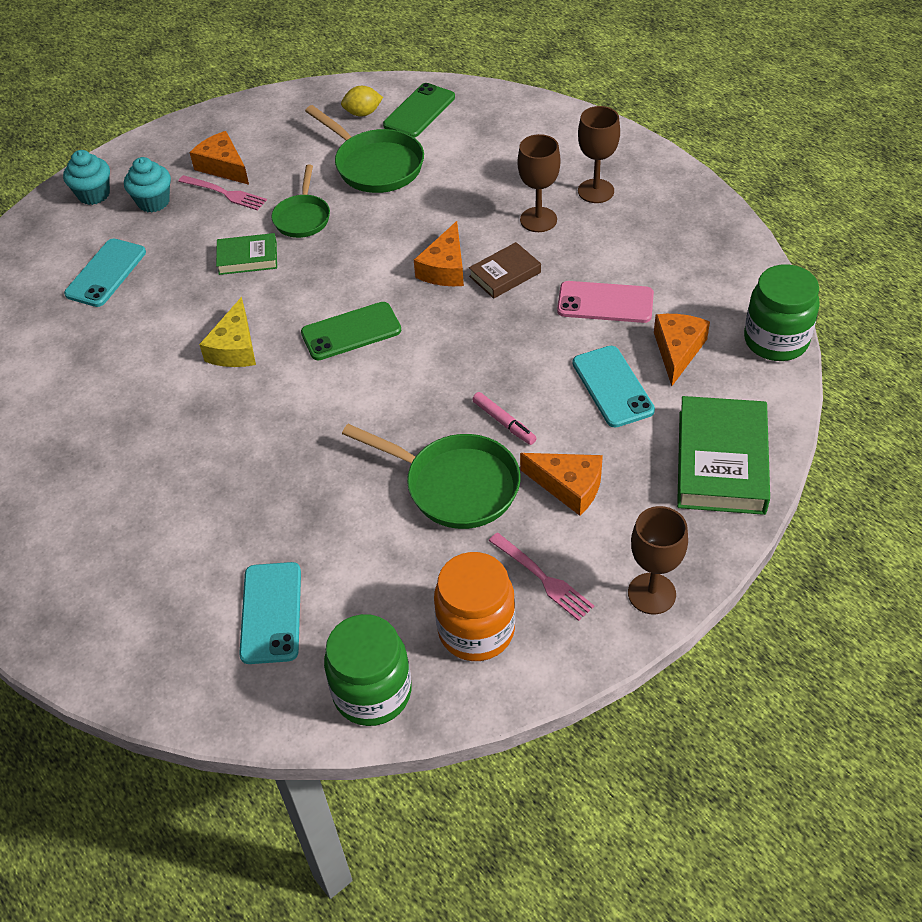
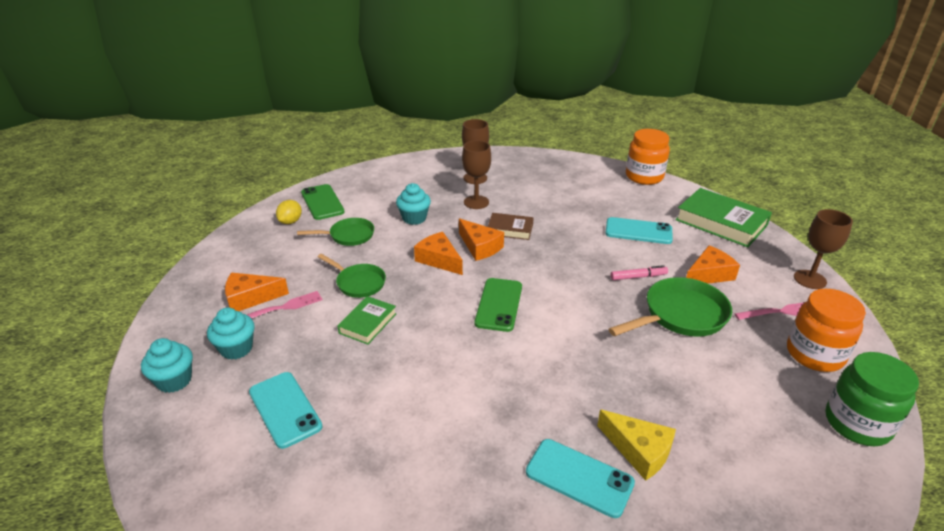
camera: 60 degrees left, 15 degrees down
(235, 348) = (458, 366): yellow cheese -> yellow cheese (639, 451)
(271, 613) = (758, 450): turquoise phone -> turquoise phone (579, 477)
(375, 165) = (348, 236): green pan -> green pan, size x0.63
(454, 191) = (414, 218): none -> turquoise cupcake
(505, 274) = (510, 229): brown book -> brown book turned 75 degrees counterclockwise
(605, 303) = (569, 209): pink phone -> none
(677, 351) = (627, 203): orange cheese -> orange cheese (439, 260)
(776, 340) = (644, 177): green jar -> orange jar

